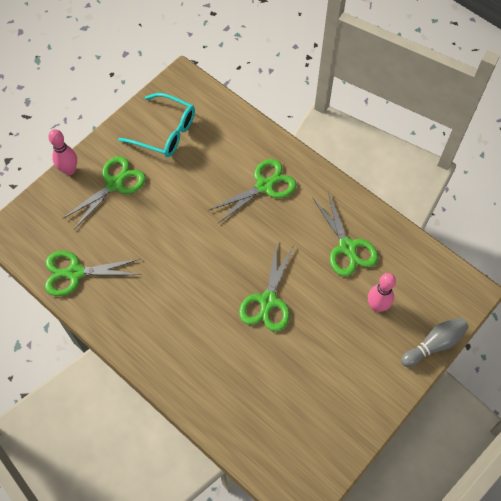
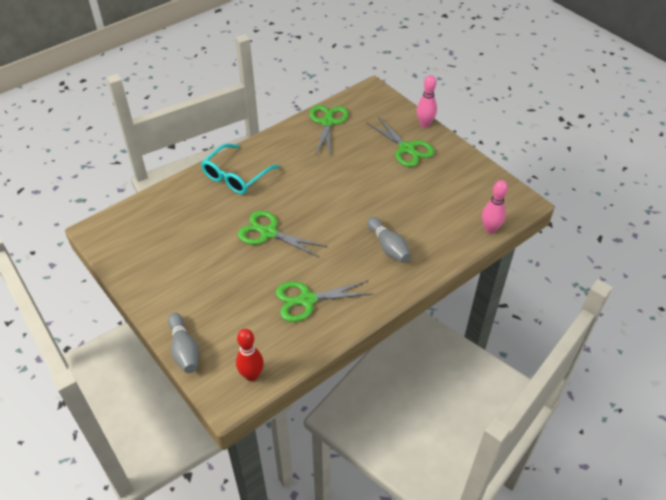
camera: 100 degrees right, 15 degrees down
(164, 132) = (459, 184): turquoise glasses -> turquoise glasses (236, 176)
(264, 186) = (388, 247): green scissors -> grey bowling pin
(377, 306) = (238, 312): pink bowling pin -> pink bowling pin (490, 229)
(443, 277) = (251, 375): none -> red bowling pin

